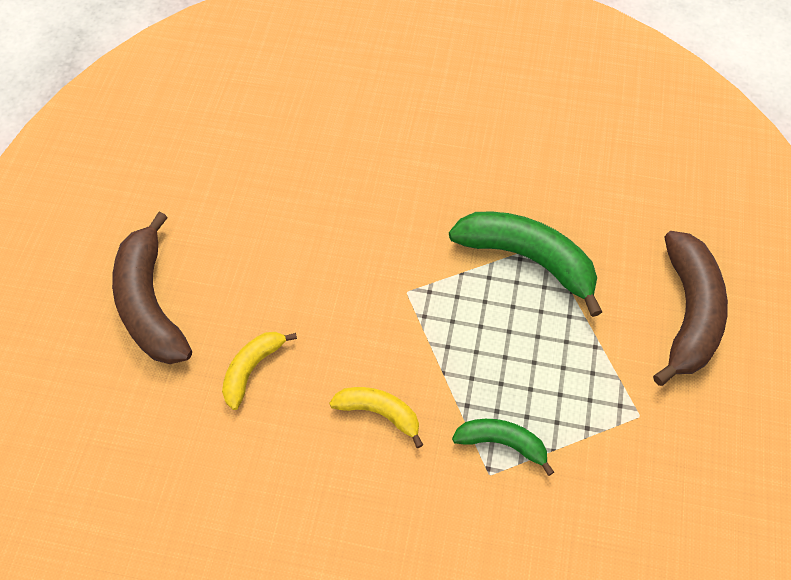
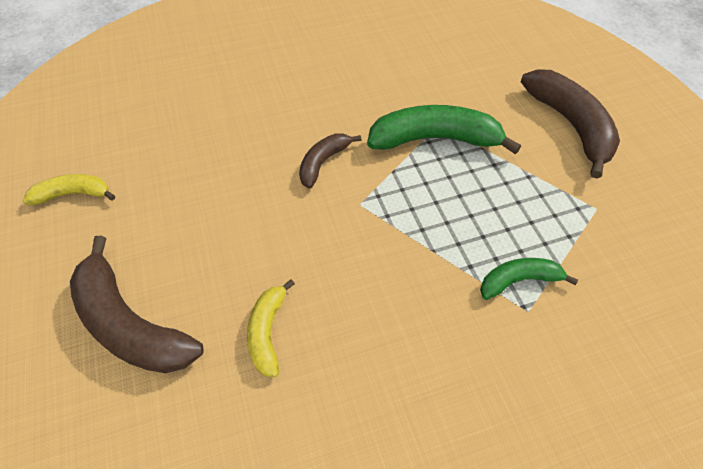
camera: 30 degrees left, 5 degrees down
(379, 413) = (405, 310): yellow banana -> yellow banana (73, 194)
(400, 231) = (323, 162): none -> brown banana

